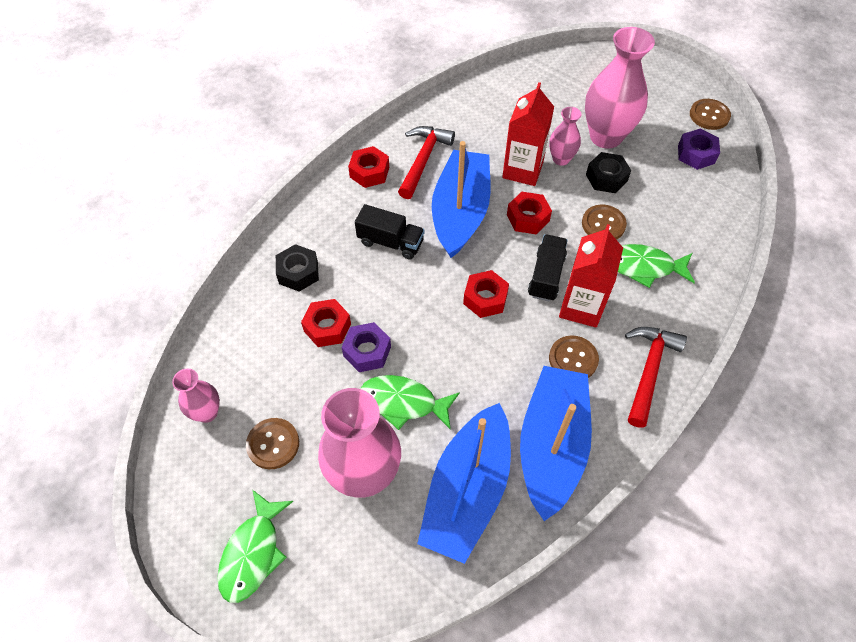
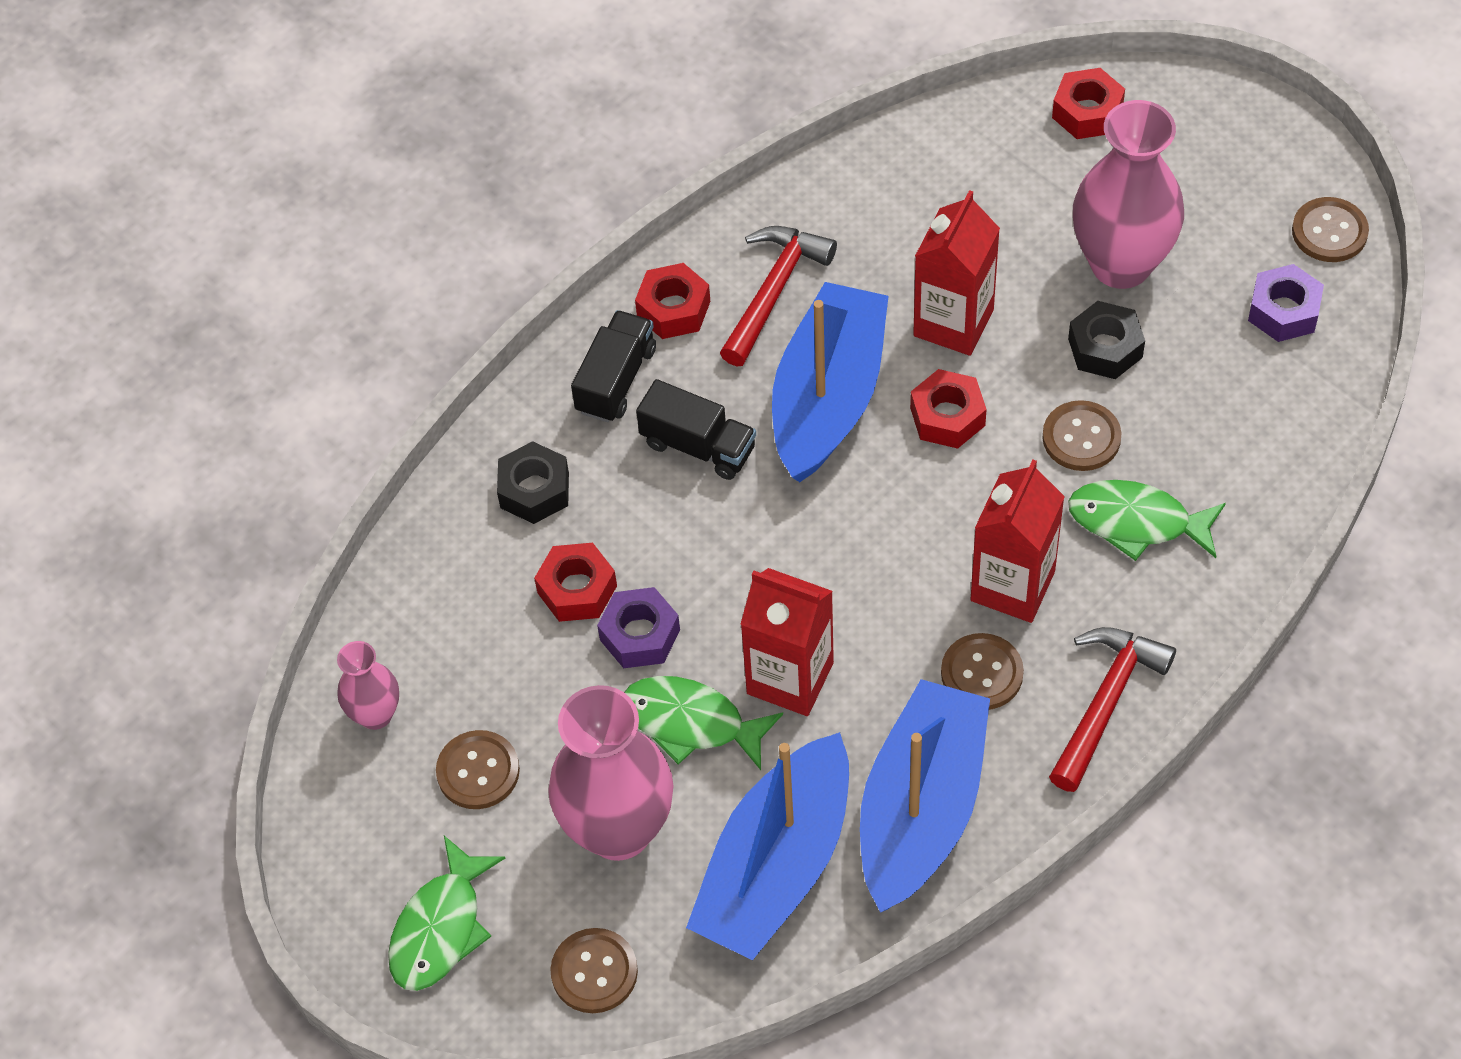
camera: 10 degrees right, 0 degrees up
(357, 575) = (594, 972): none -> brown button
(460, 370) = (790, 678): none -> red carton
(485, 298) = (849, 559): red nut -> red nut (1087, 112)
(546, 276) = (962, 526): black truck -> black truck (616, 380)
(561, 159) = (1028, 305): pink vase -> none

